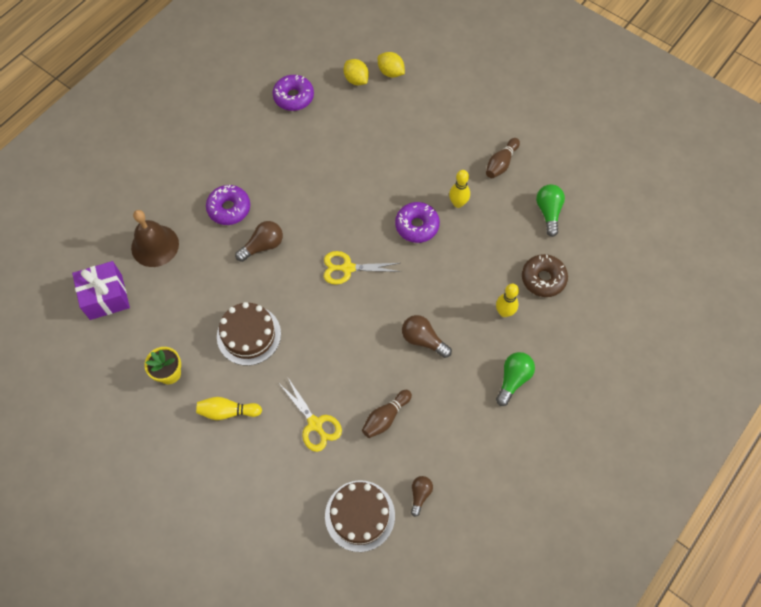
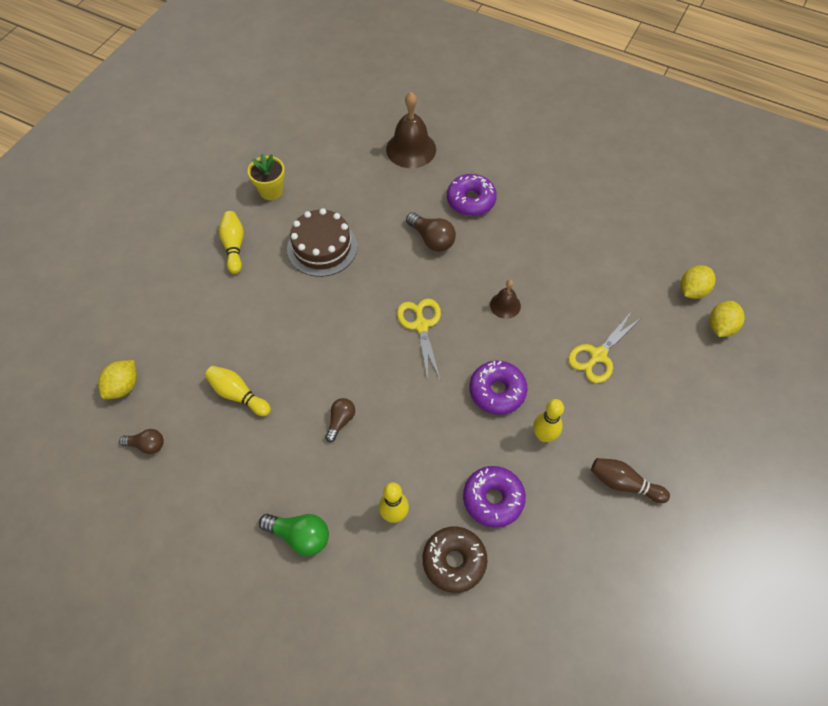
camera: 80 degrees right, 5 degrees down
(106, 297) = (346, 125): purple gift -> none
(293, 97) = (640, 231): purple donut -> purple donut (493, 499)
(315, 424) = (225, 326): yellow scissors -> yellow scissors (598, 355)
(341, 205) = (505, 305): none -> brown bell
(360, 515) = (123, 387): brown cake -> yellow lemon
(385, 417) = (238, 395): brown bowling pin -> yellow bowling pin
(423, 340) = (340, 421): brown light bulb -> brown light bulb, size x0.66
(548, 212) = (563, 559): green light bulb -> none

